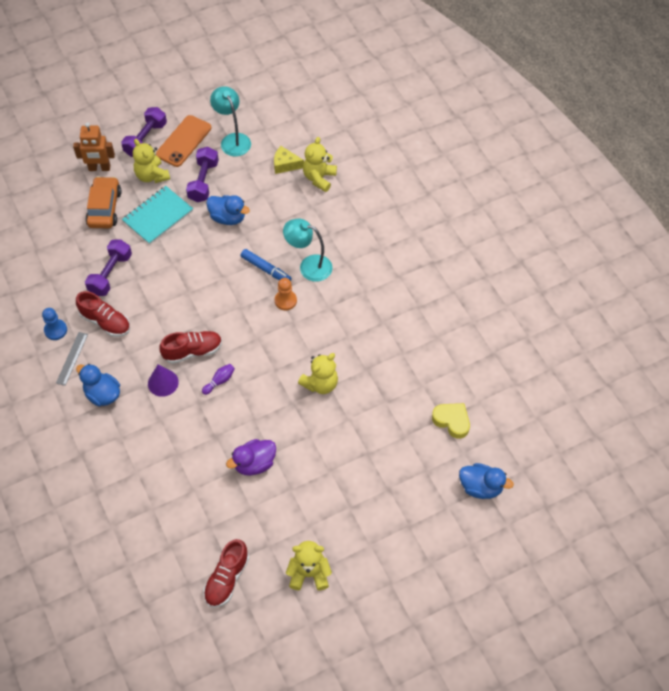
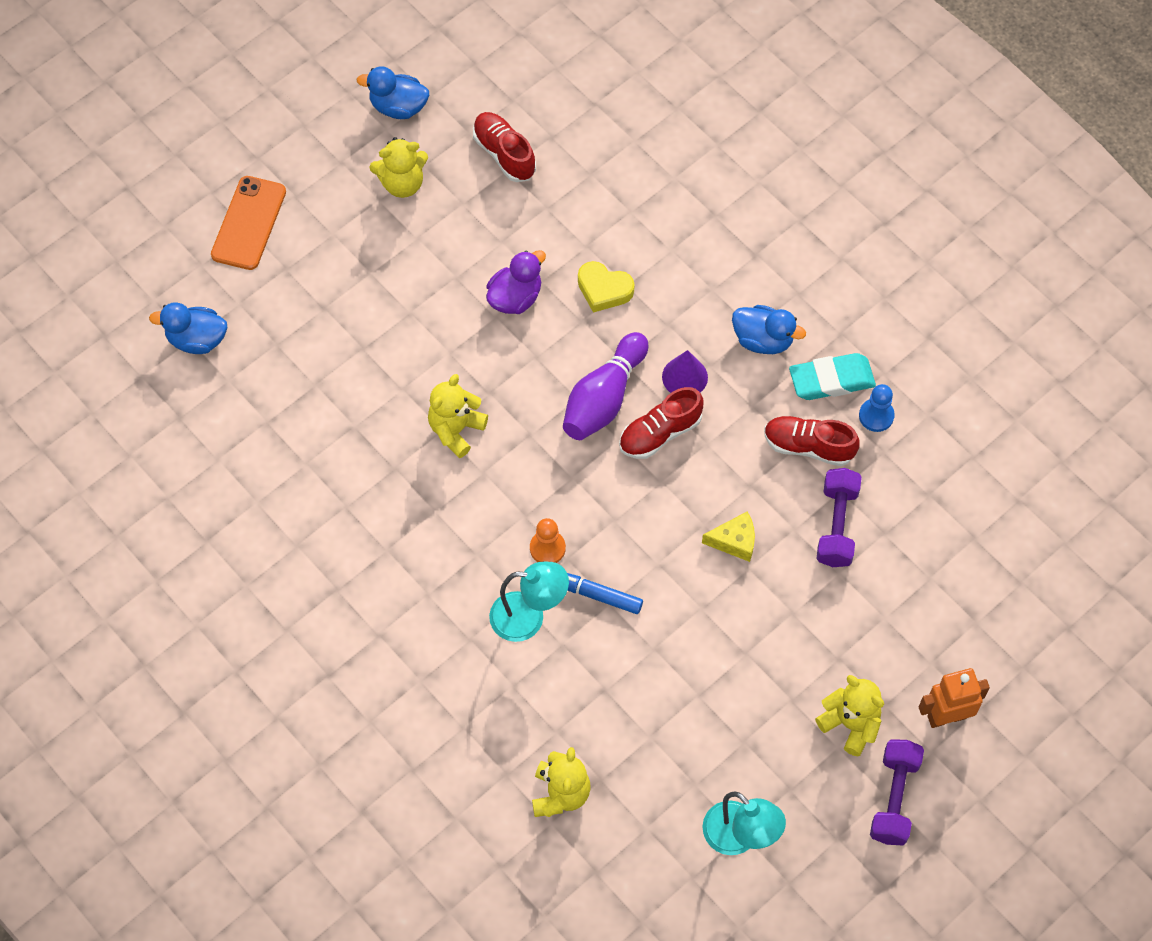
camera: 165 degrees right, 5 degrees up
(72, 358) = (831, 380): grey ruler -> turquoise eraser
(104, 208) = (901, 640): orange car -> none
(158, 216) = (807, 647): turquoise notebook -> none
(183, 141) = (825, 811): orange phone -> orange phone (249, 223)
(203, 181) = (758, 735): purple dumbbell -> none
(219, 381) = (604, 398): purple bowling pin -> purple bowling pin, size x2.27
(227, 578) = (504, 154): red shoe -> red shoe turned 45 degrees counterclockwise
(228, 218) = (690, 674): blue duck -> blue duck (398, 107)
(285, 164) = (628, 807): yellow cheese -> yellow cheese (734, 541)
(452, 421) = (252, 421): yellow heart -> yellow heart (604, 289)

